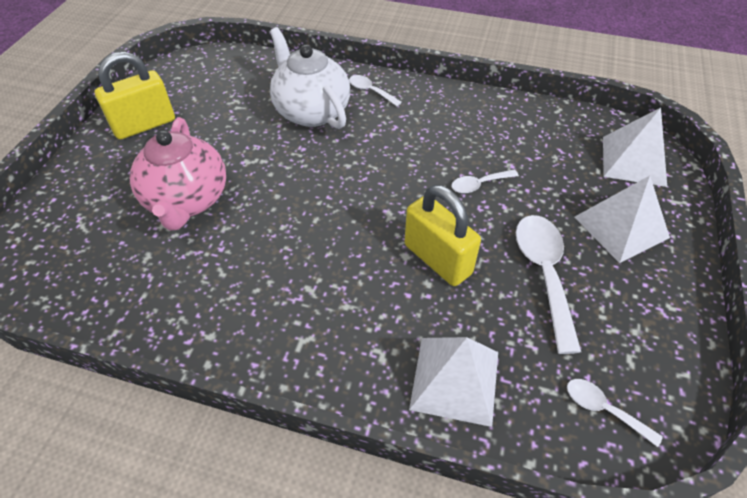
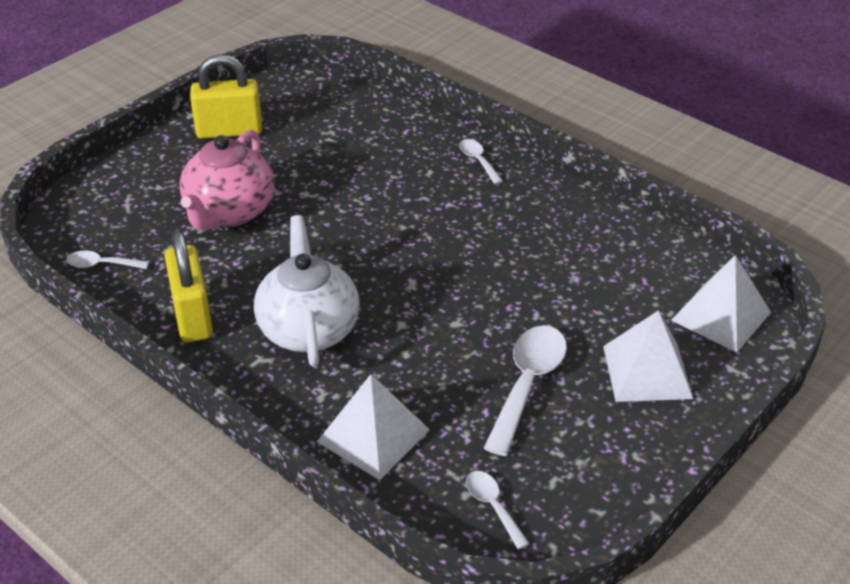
camera: 25 degrees right, 10 degrees down
(311, 111) = (400, 164): white teapot -> white teapot (308, 329)
(437, 259) = (430, 337): yellow padlock -> yellow padlock (192, 316)
(479, 184) = (525, 285): white spoon -> white spoon (102, 265)

